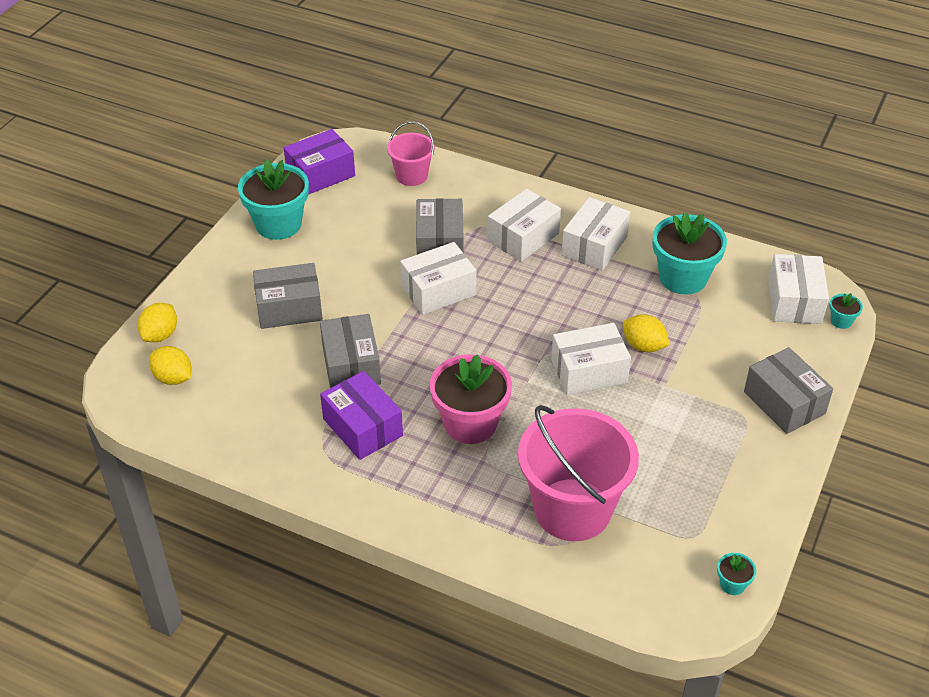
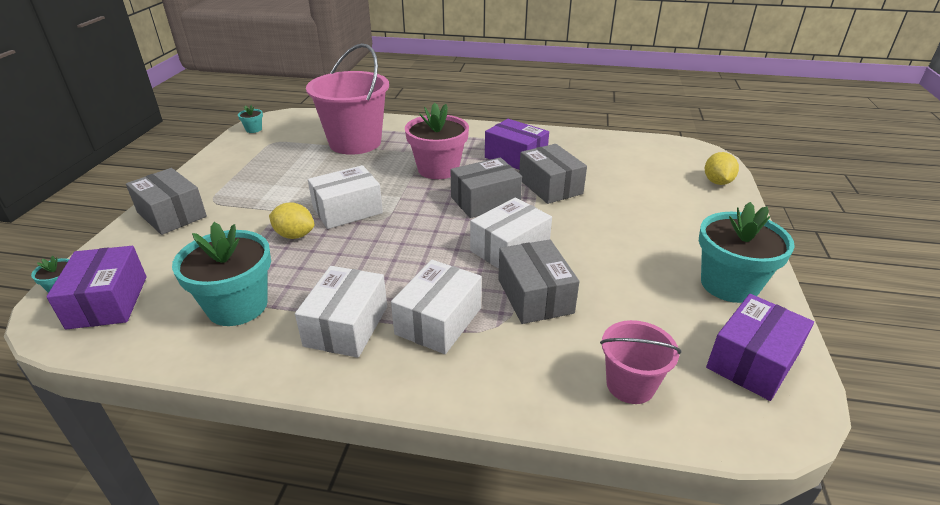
camera: 165 degrees right, 10 degrees down
(173, 378) = (674, 162): yellow lemon -> none
(289, 308) = (636, 214): grey box -> grey box (485, 201)
(794, 301) = (108, 302): white box -> purple box

